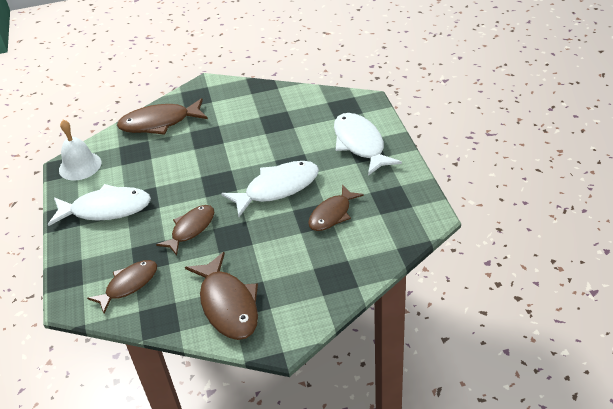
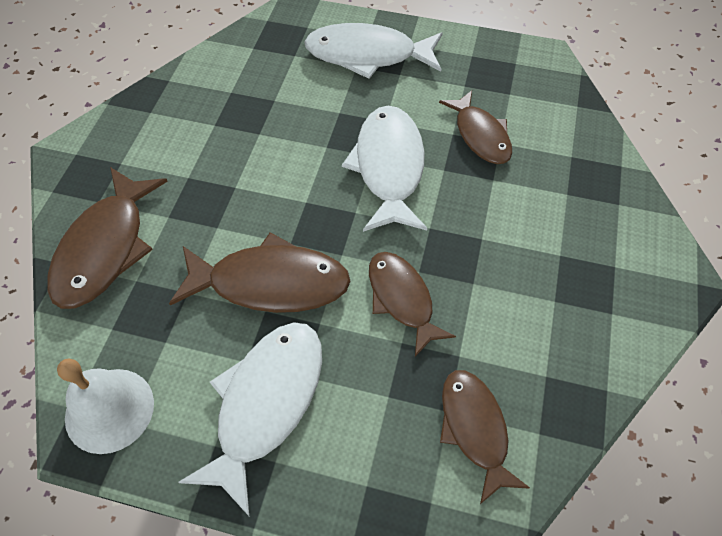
camera: 65 degrees left, 15 degrees up
(228, 305) = (586, 311): brown fish -> brown fish (271, 283)

